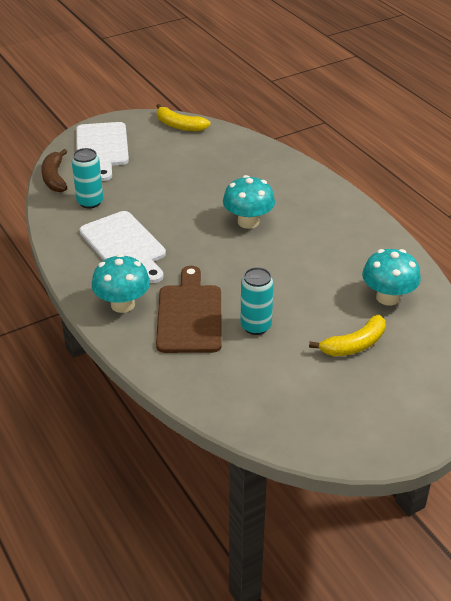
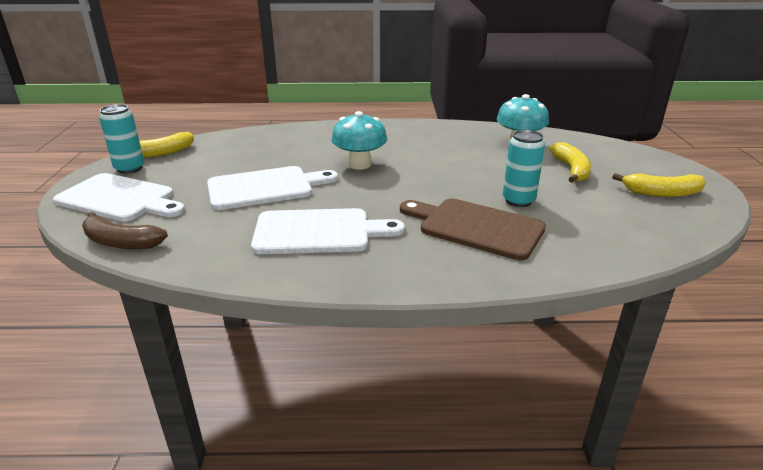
camera: 60 degrees left, 10 degrees down
(90, 202) = (208, 232): turquoise can -> turquoise can (129, 168)
(123, 304) = (424, 260): turquoise mushroom -> none
(167, 196) = (265, 187): none -> white cutting board
(352, 413) = (662, 193): none -> yellow banana

